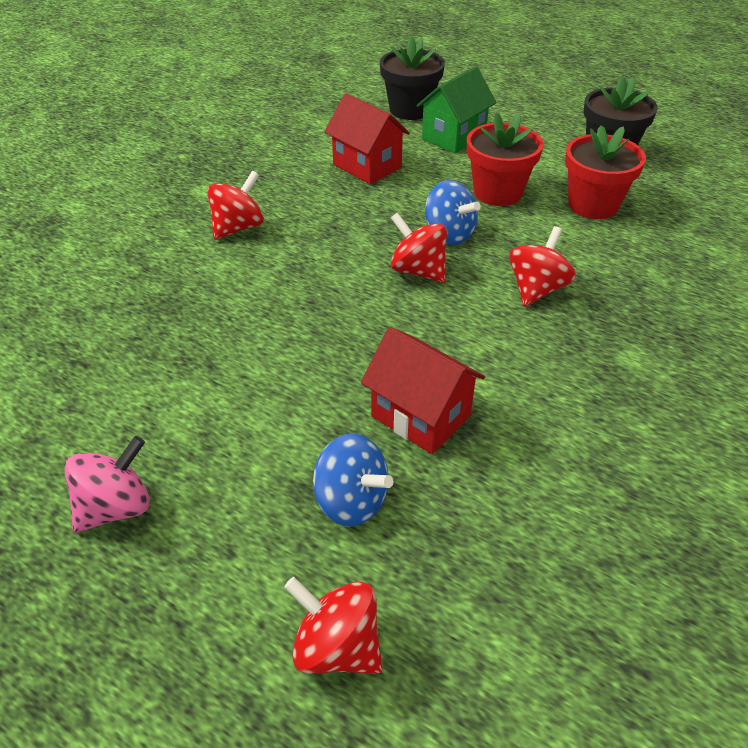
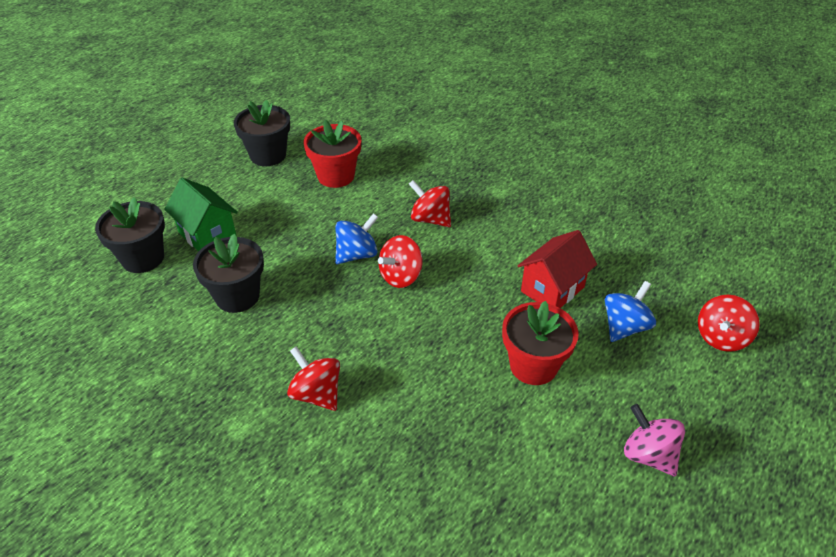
camera: 85 degrees left, 0 degrees up
(367, 166) = (237, 296): red house -> black flower pot
(497, 192) = (305, 220): red flower pot -> red flower pot (533, 365)

